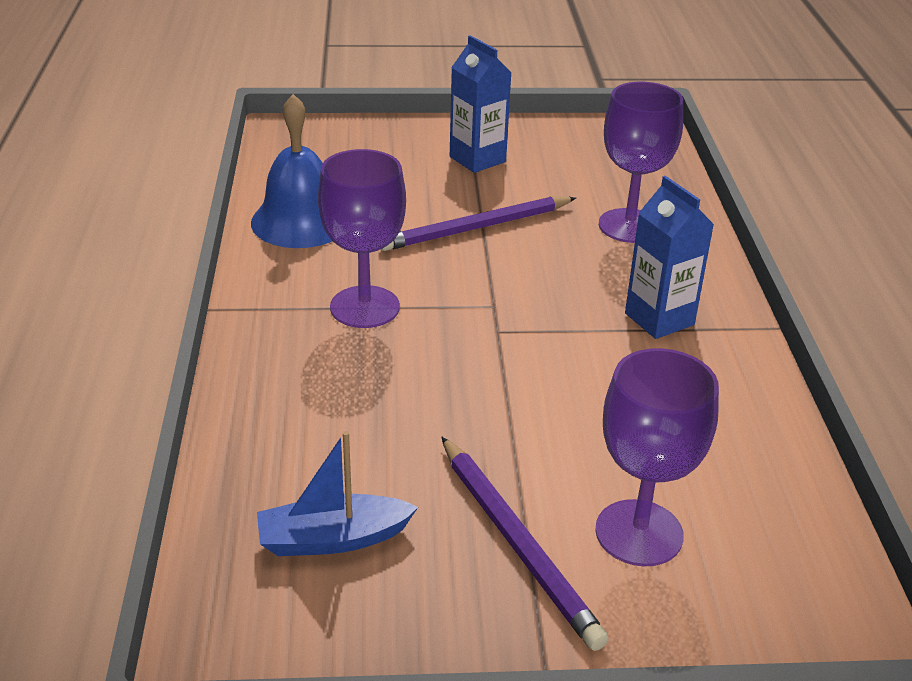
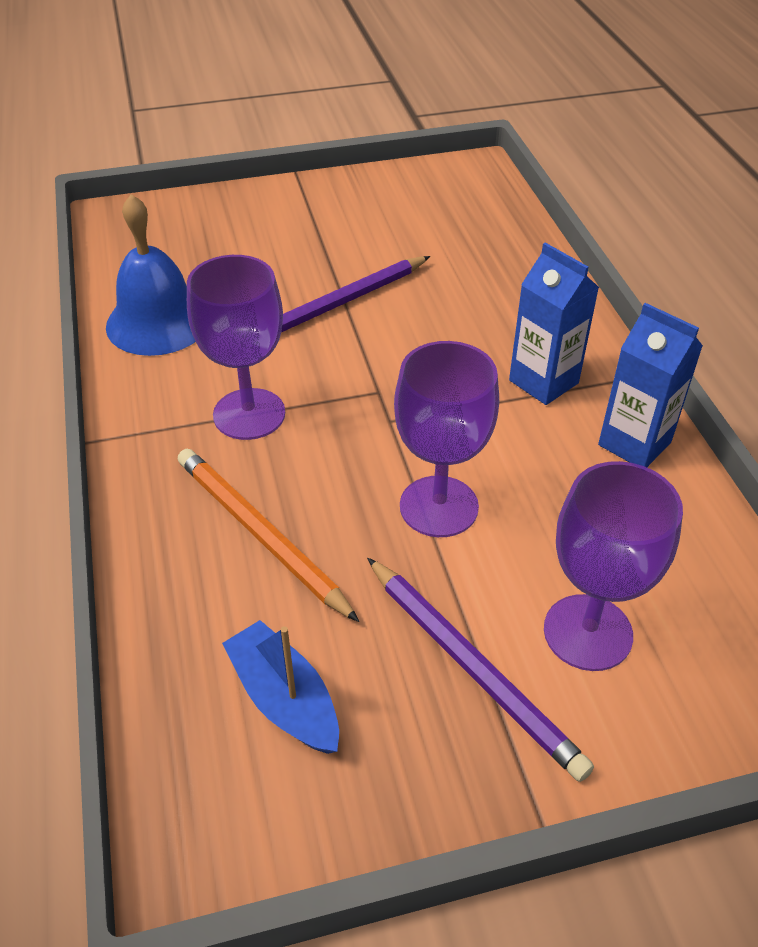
camera: 10 degrees left, 10 degrees up
(333, 539) = (285, 699): blue boat -> blue boat turned 75 degrees clockwise
(347, 405) = (260, 534): none -> orange pencil
(477, 159) = (320, 224): blue carton -> blue carton (634, 443)
(629, 226) = (487, 280): purple goblet -> purple goblet (439, 506)

